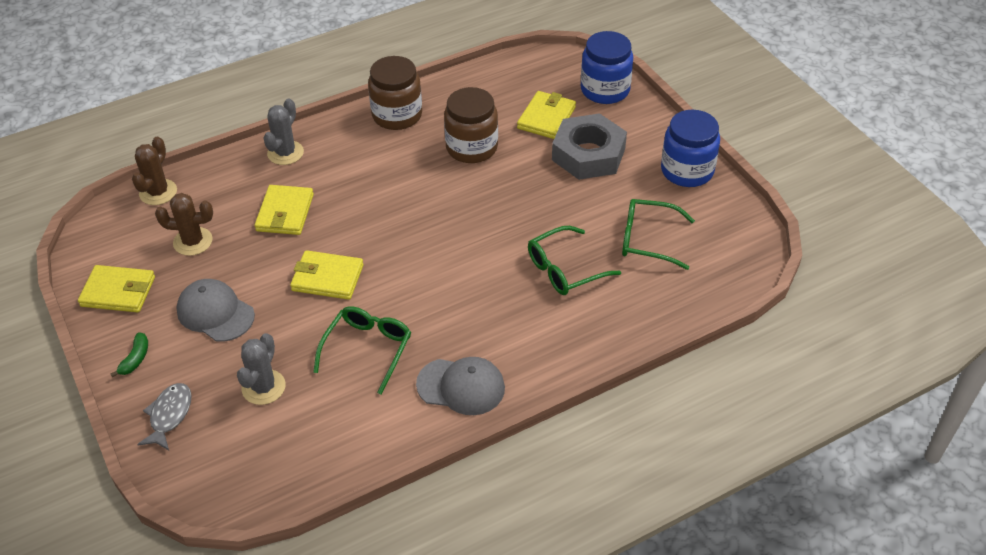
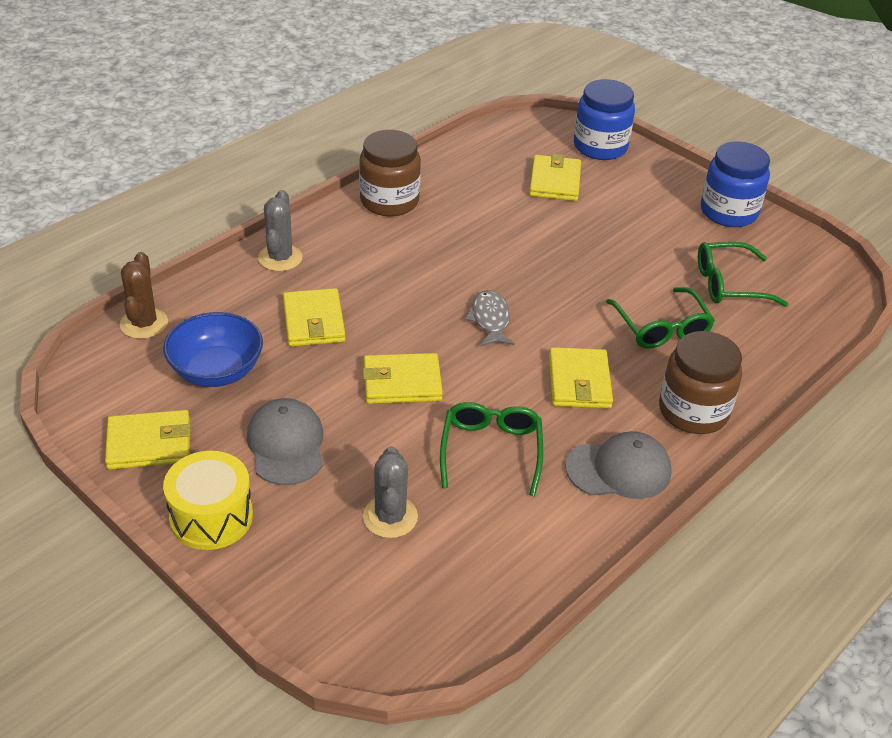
camera: 20 degrees left, 5 degrees down
(135, 359) = (211, 517): green banana -> yellow drum
(169, 415) = (289, 573): grey fish -> grey fish (490, 320)
(193, 241) = (216, 371): brown cactus -> blue bowl
(215, 313) = (286, 445): grey cap -> grey cap turned 60 degrees clockwise
(469, 304) = (579, 382): none -> yellow wallet
(471, 147) = (491, 222): brown jar -> brown jar (693, 411)
(565, 269) = (661, 327): green glasses -> green glasses turned 60 degrees counterclockwise
(588, 154) = (619, 210): grey nut -> none

